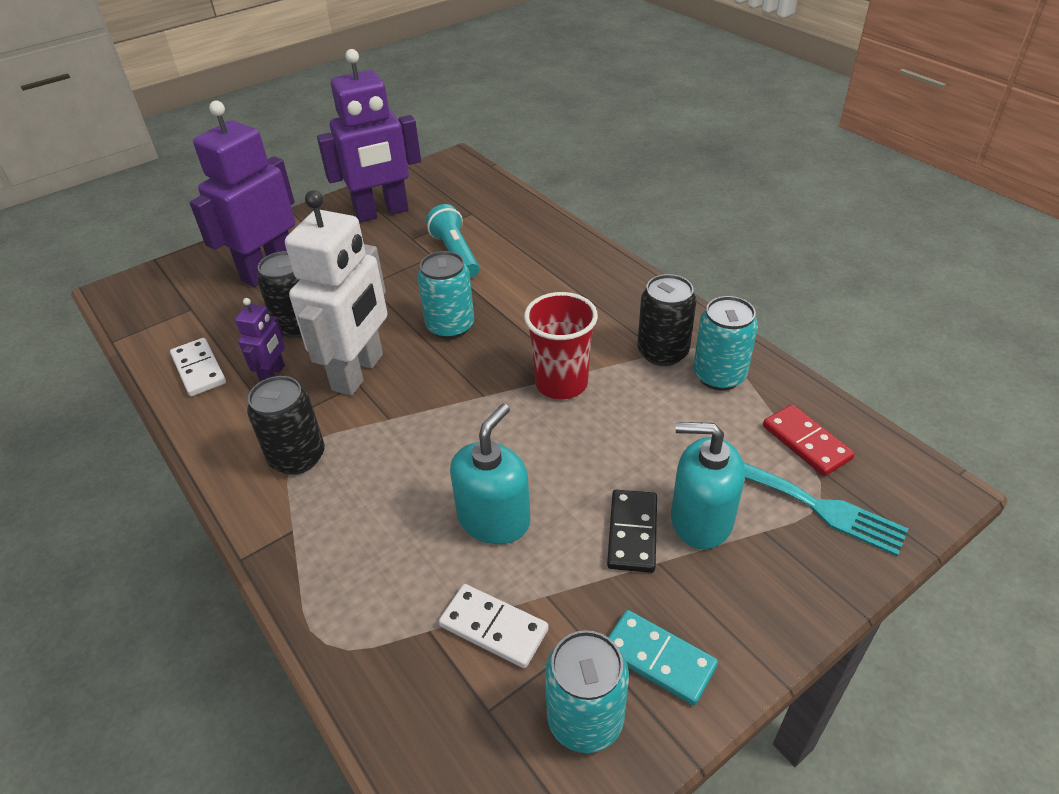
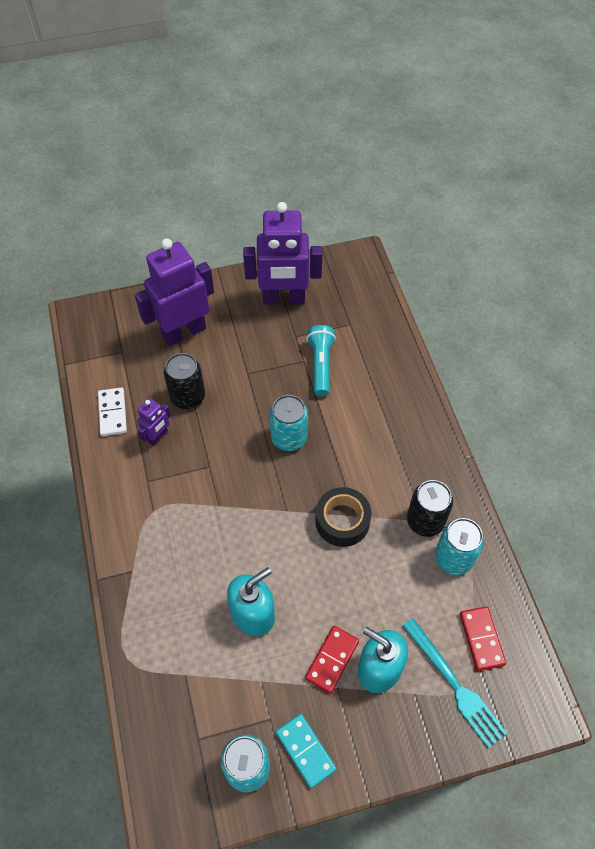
camera: 20 degrees right, 15 degrees up
(297, 457) = (152, 514): black can -> none
(359, 372) = (213, 457): white robot -> none
(494, 627) = (222, 689): white domino -> none
(561, 383) = (342, 521): red cup -> black tape
(632, 533) = (332, 660): black domino -> red domino

